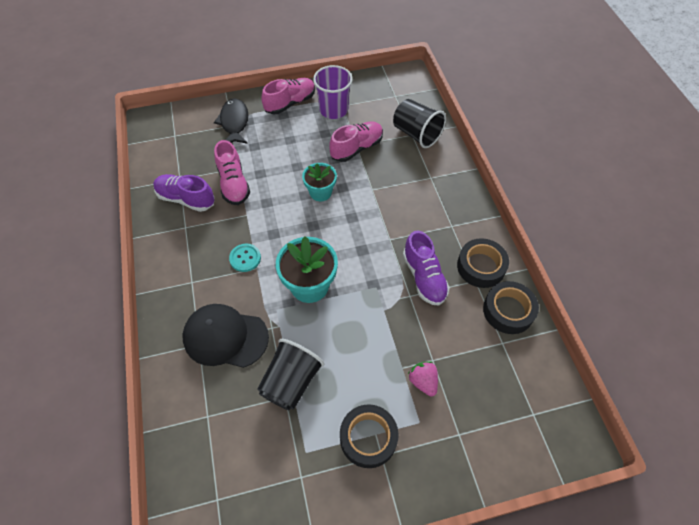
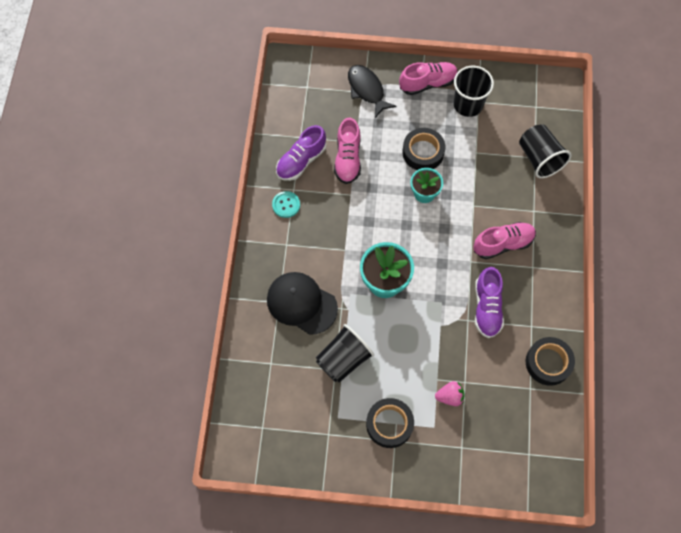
camera: 20 degrees right, 10 degrees up
(186, 199) = (301, 161): purple shoe -> purple shoe turned 90 degrees counterclockwise
(234, 122) = (367, 90): black fish -> black fish turned 45 degrees counterclockwise
(245, 258) = (337, 237): turquoise button -> turquoise button (286, 205)
(333, 110) = (468, 104): purple cup -> black cup
(356, 148) = (475, 156): pink shoe -> pink shoe (503, 244)
(423, 381) = (450, 396): pink strawberry -> pink strawberry turned 90 degrees clockwise
(481, 266) = (542, 315): black tape -> black tape (423, 152)

